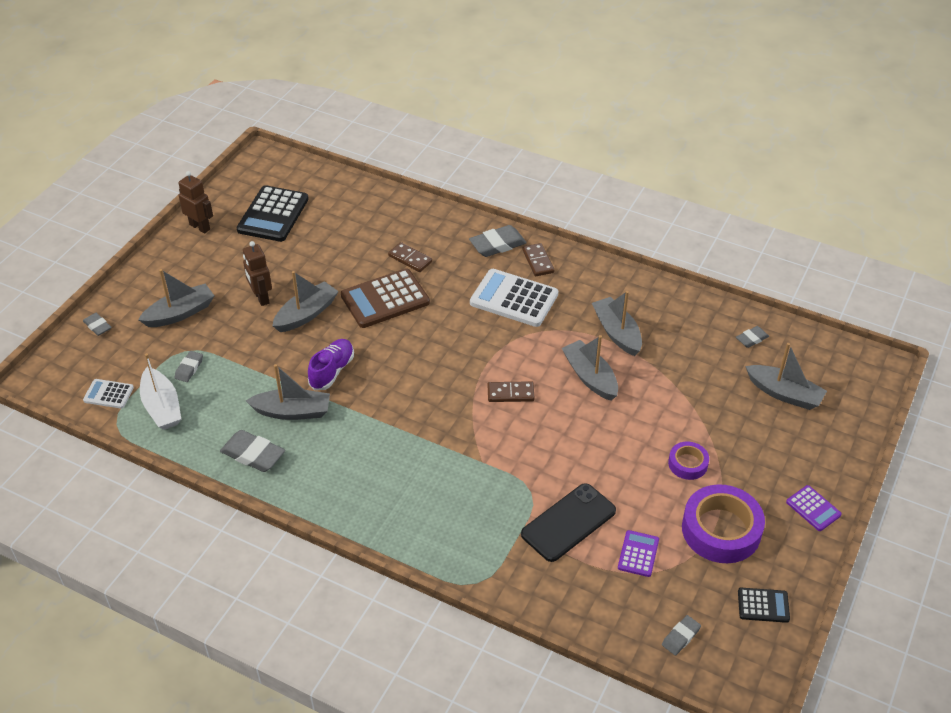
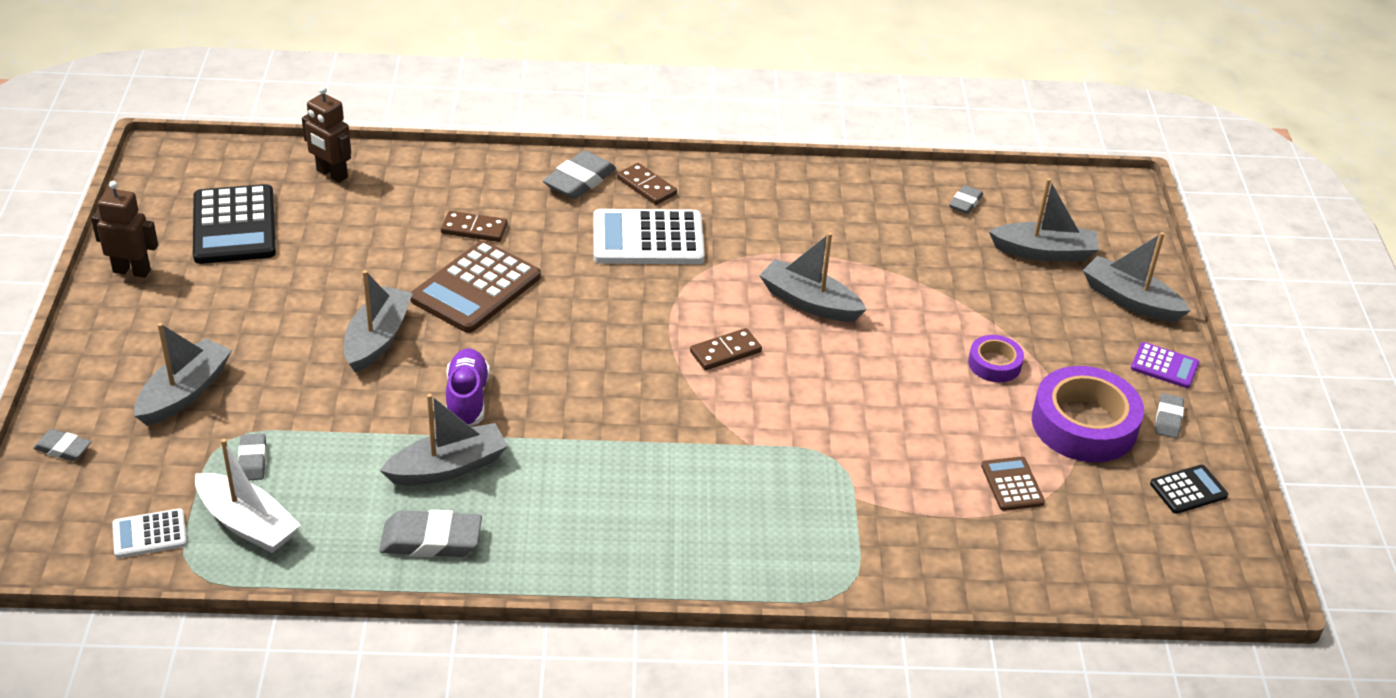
camera: 30 degrees left, 5 degrees down
(261, 298) = (295, 337): brown robot -> brown robot (331, 174)
(568, 522) = (906, 478): black phone -> none
(617, 333) = (805, 242): grey boat -> grey boat (1130, 300)
(638, 554) = (1012, 484): purple calculator -> brown calculator
(680, 637) = (1126, 559): grey eraser -> grey eraser (1168, 419)

